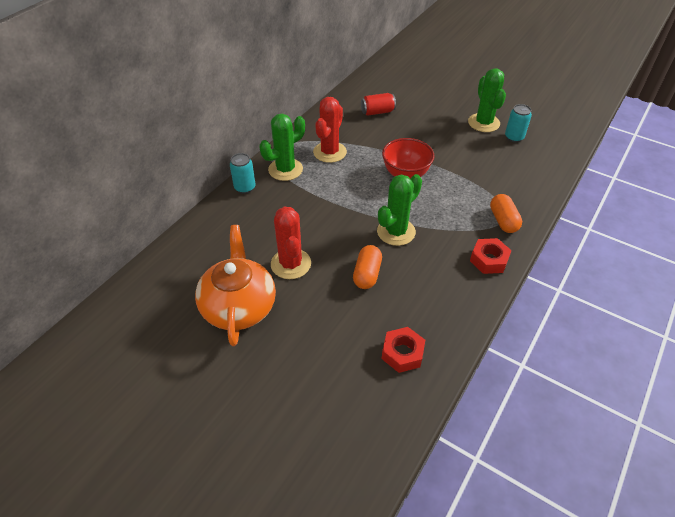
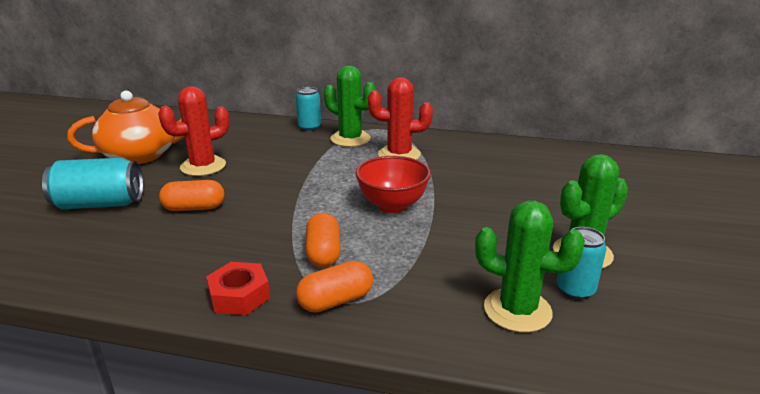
camera: 70 degrees right, 20 degrees down
(333, 335) = (100, 204): none -> turquoise can
(377, 112) = (510, 168): red can -> none
(396, 232) = (274, 215): green cactus -> green cactus (517, 310)
(402, 353) = (65, 248): red nut -> none
(453, 216) = (323, 253): none -> orange capsule

